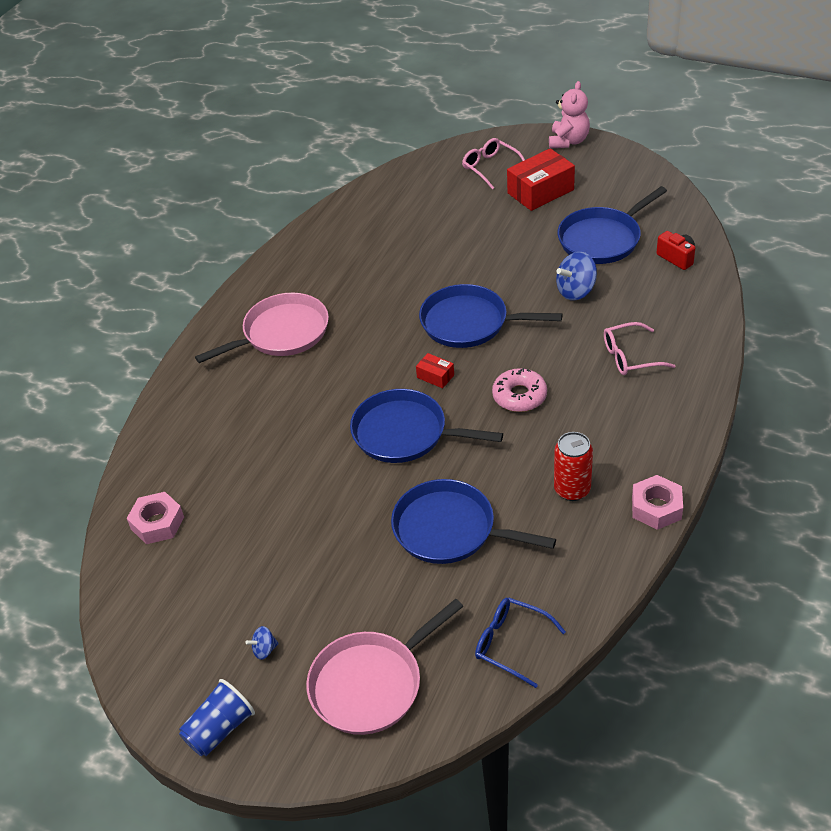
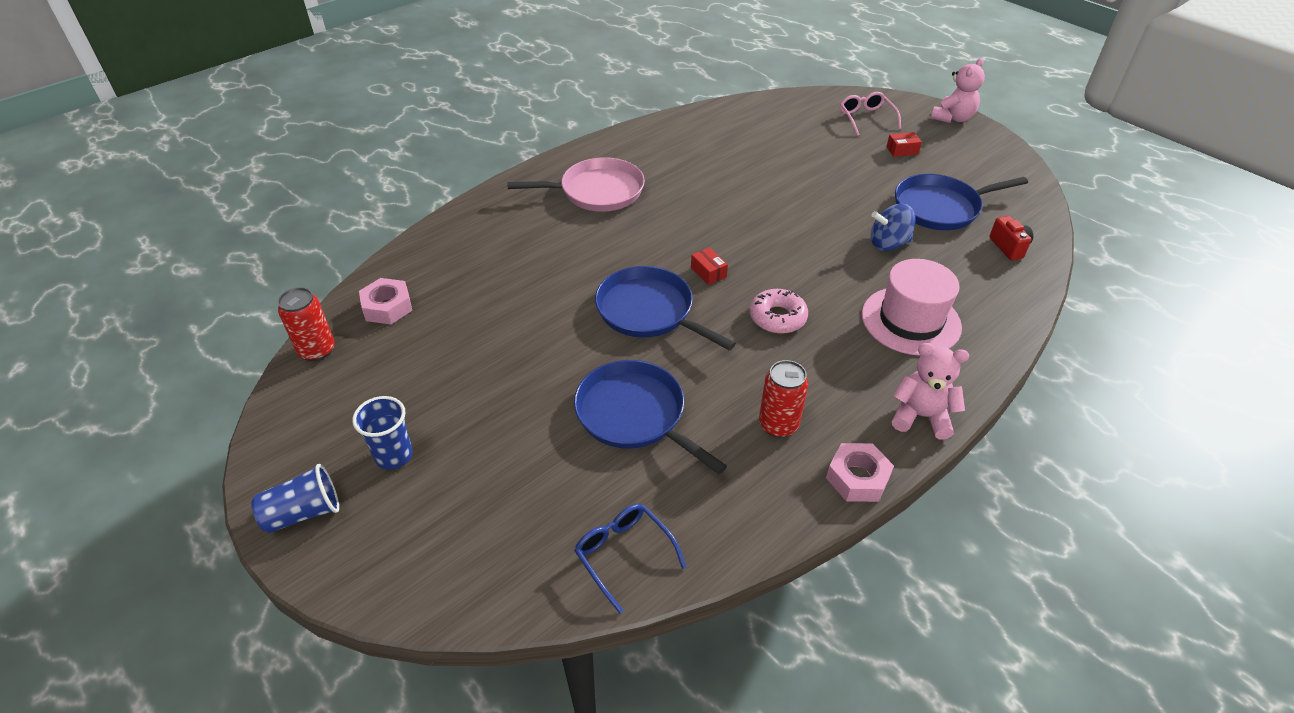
camera: 20 degrees right, 0 degrees up
(120, 589) = (317, 350): none -> red can
(264, 650) = (394, 456): blue spinning top -> blue cup
(371, 684) = (464, 533): pink pan -> none
(469, 323) = (768, 237): blue pan -> none
(540, 191) = (902, 150): red box -> red box, size x0.48
(630, 356) = (910, 320): pink glasses -> pink hat
(679, 437) = (921, 416): none -> pink teddy bear

